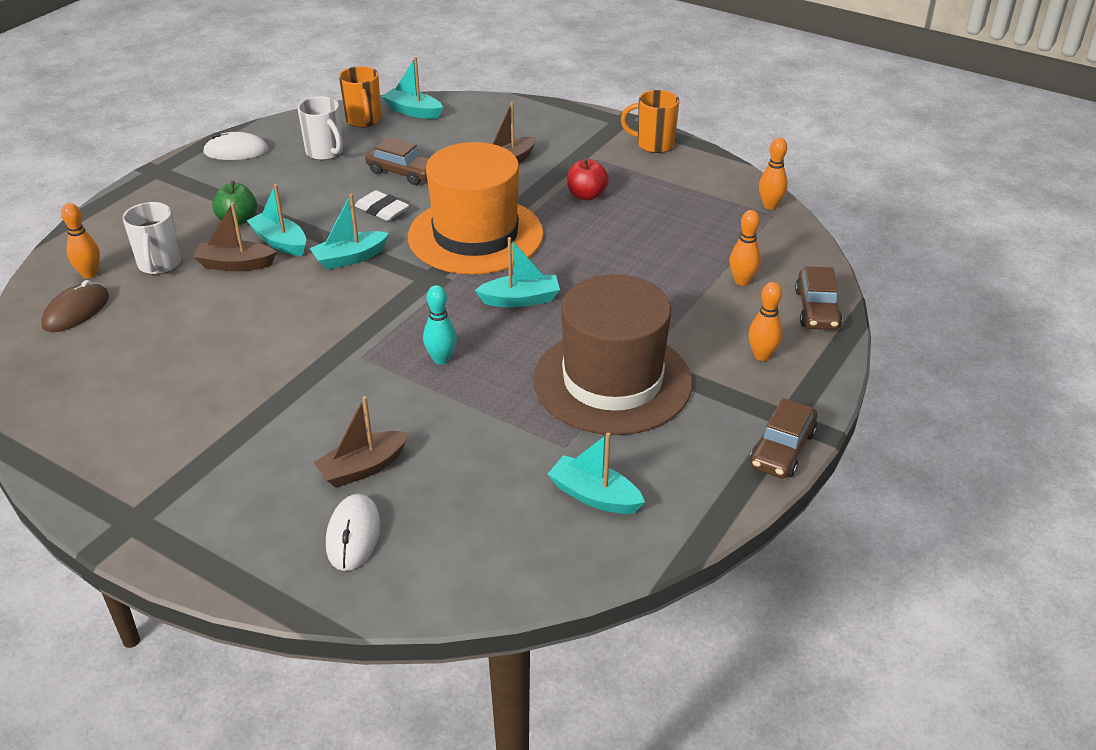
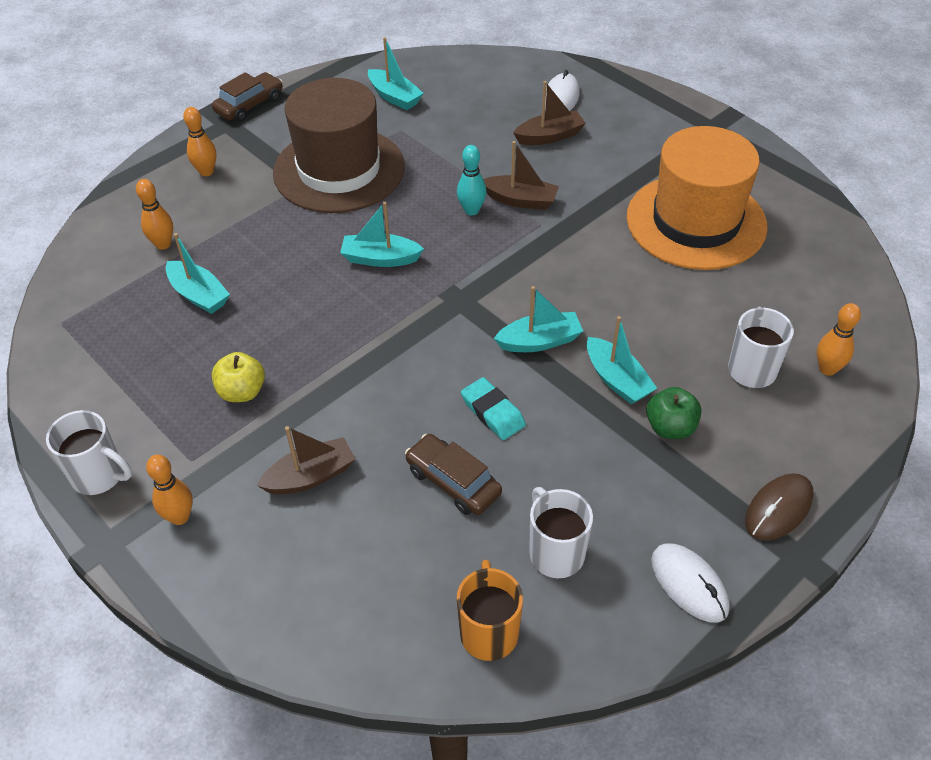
camera: 165 degrees left, 10 degrees up
(76, 311) = (822, 319): brown mouse -> brown mouse (778, 509)
(235, 264) = (665, 354): brown boat -> brown boat (521, 200)
(236, 151) = (689, 584): white mouse -> white mouse turned 45 degrees clockwise
(382, 210) = (493, 412): white eraser -> turquoise eraser
(413, 111) = (405, 642): turquoise boat -> turquoise boat (199, 295)
(475, 235) = (395, 350): orange hat -> orange hat (696, 222)
(586, 195) = (242, 392): red apple -> yellow apple
(653, 144) = (99, 476): orange mug -> white mug
(770, 205) = (51, 336): orange bowling pin -> orange bowling pin (180, 517)
(816, 309) = (124, 204): brown car -> none

